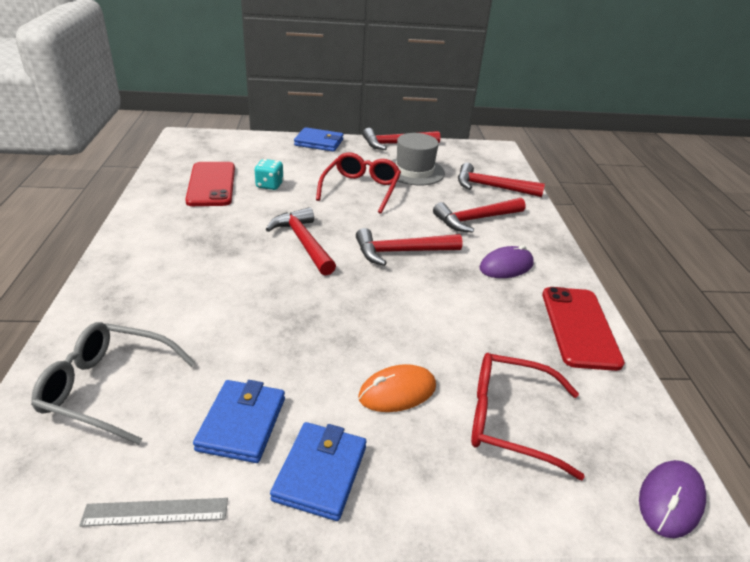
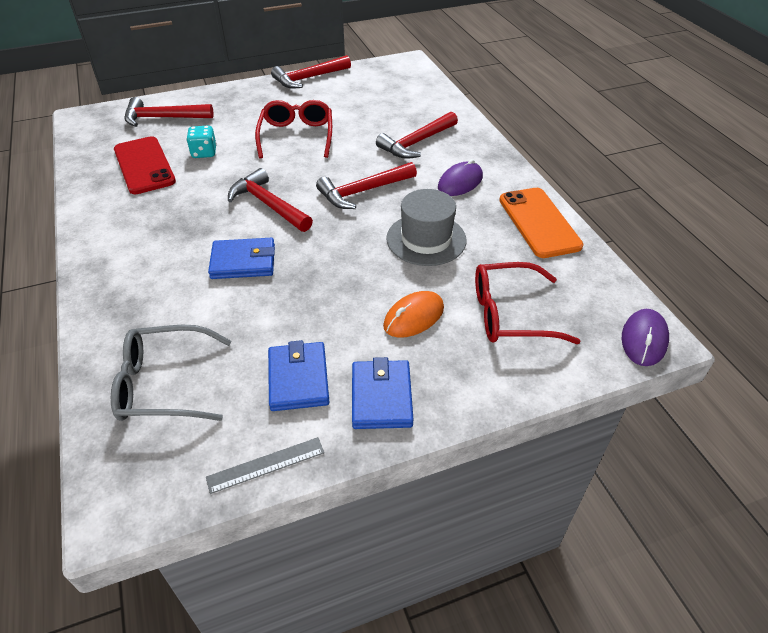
camera: 15 degrees left, 10 degrees up
(319, 142) = (230, 93): blue wallet -> blue wallet (243, 262)
(414, 171) = (339, 105): grey hat -> grey hat (426, 239)
(491, 187) = (418, 105): red hammer -> red hammer (163, 118)
(579, 327) = (539, 222): red phone -> orange phone

